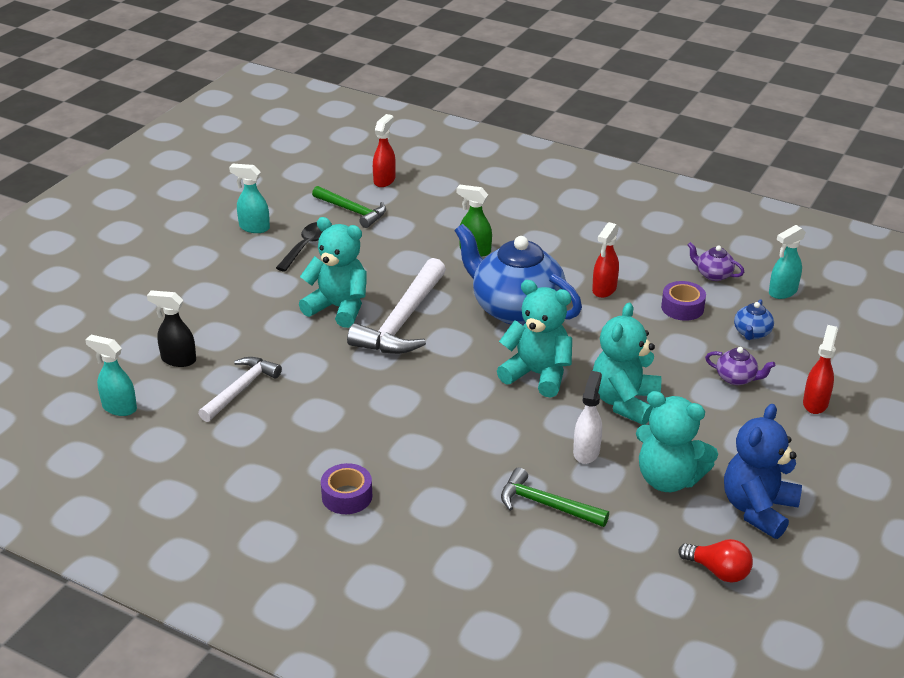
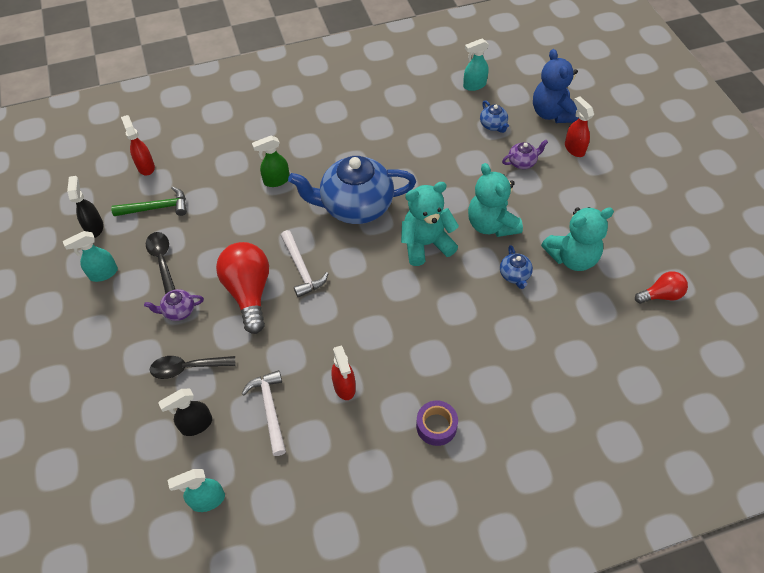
camera: 45 degrees left, 20 degrees up
(224, 322) = (187, 368): none -> black spoon
(290, 196) = (94, 227): none -> black spray bottle
(338, 308) = (249, 292): turquoise teddy bear -> red light bulb
(403, 320) = (301, 269): white hammer -> white hammer, size x0.62
(547, 505) = (540, 329): green hammer -> none
(586, 451) = (514, 275): white spray bottle -> blue teapot
(604, 290) = (385, 153): red spray bottle -> red spray bottle (344, 387)
(682, 308) = (440, 134): purple tape -> none
(713, 275) = (427, 99): purple teapot -> purple teapot (178, 311)
(758, 509) = (630, 240): blue teddy bear -> blue teddy bear (552, 113)
(782, 292) = (474, 85): turquoise spray bottle -> turquoise spray bottle turned 60 degrees clockwise

